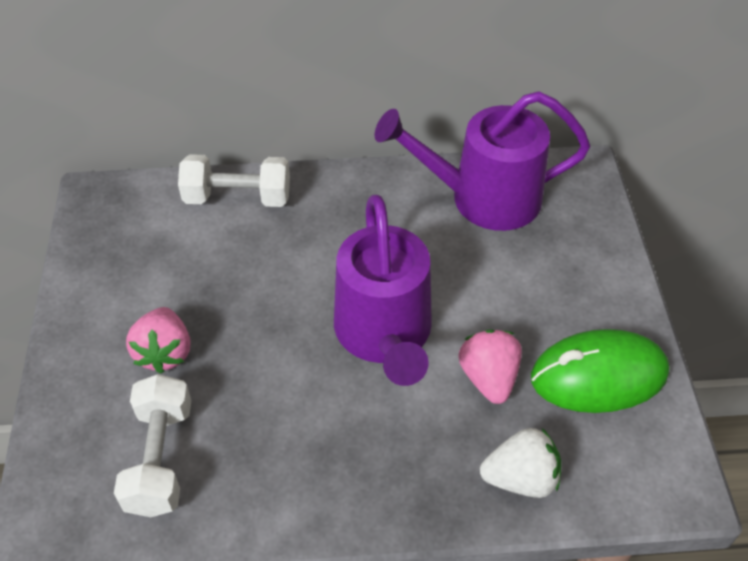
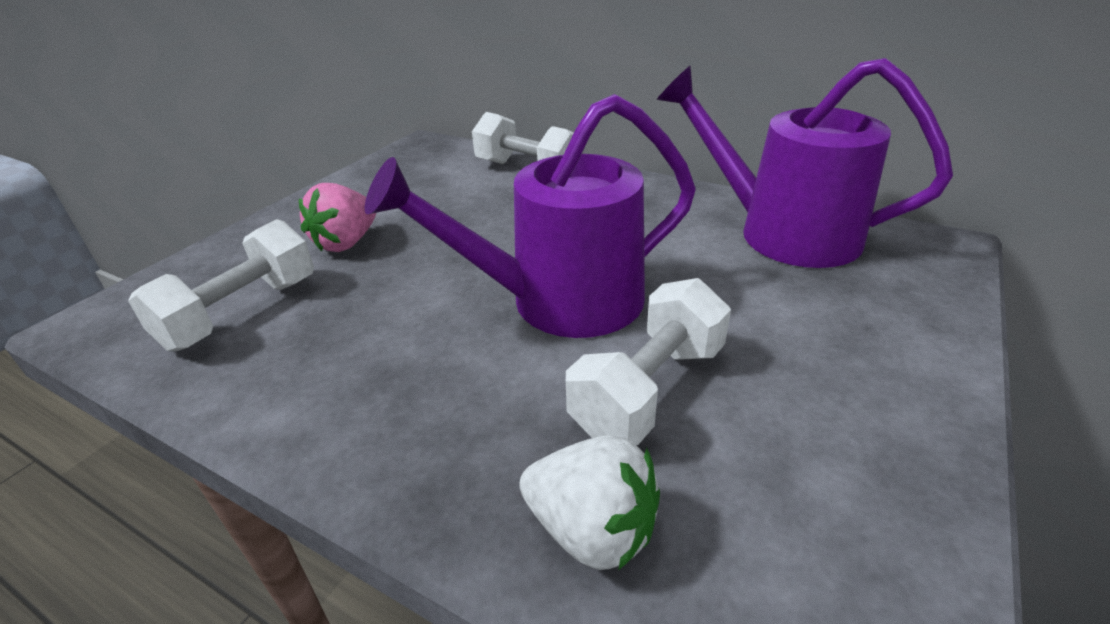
camera: 35 degrees right, 15 degrees down
(384, 334) = (560, 302): purple watering can -> purple watering can turned 45 degrees clockwise
(488, 378) = (649, 390): pink strawberry -> white dumbbell
(598, 376) = (825, 457): green mouse -> none

